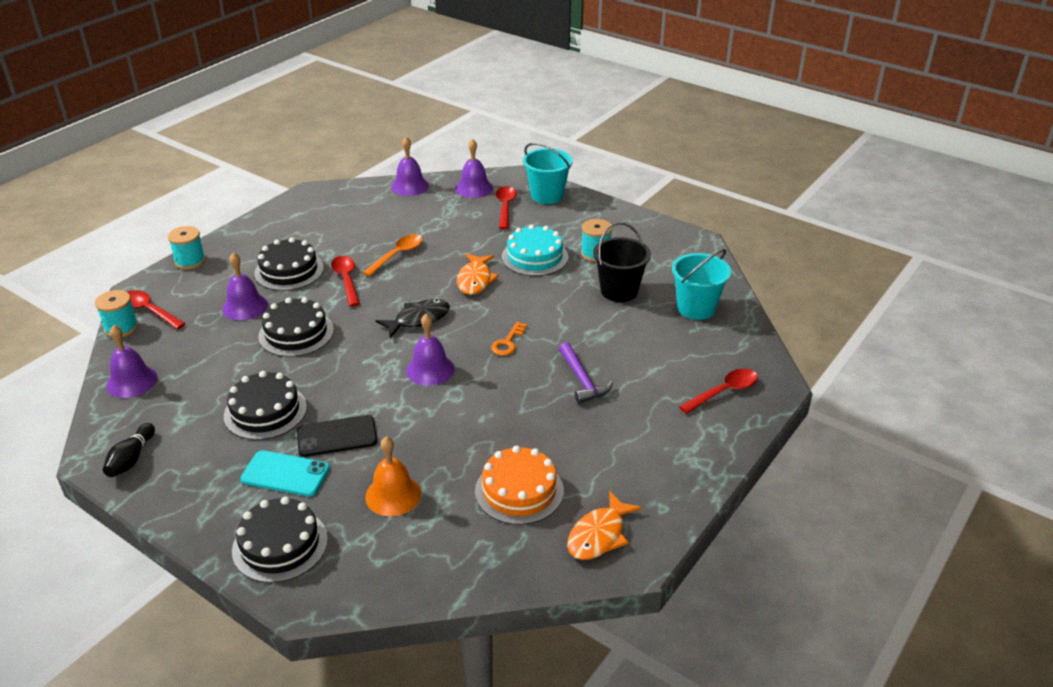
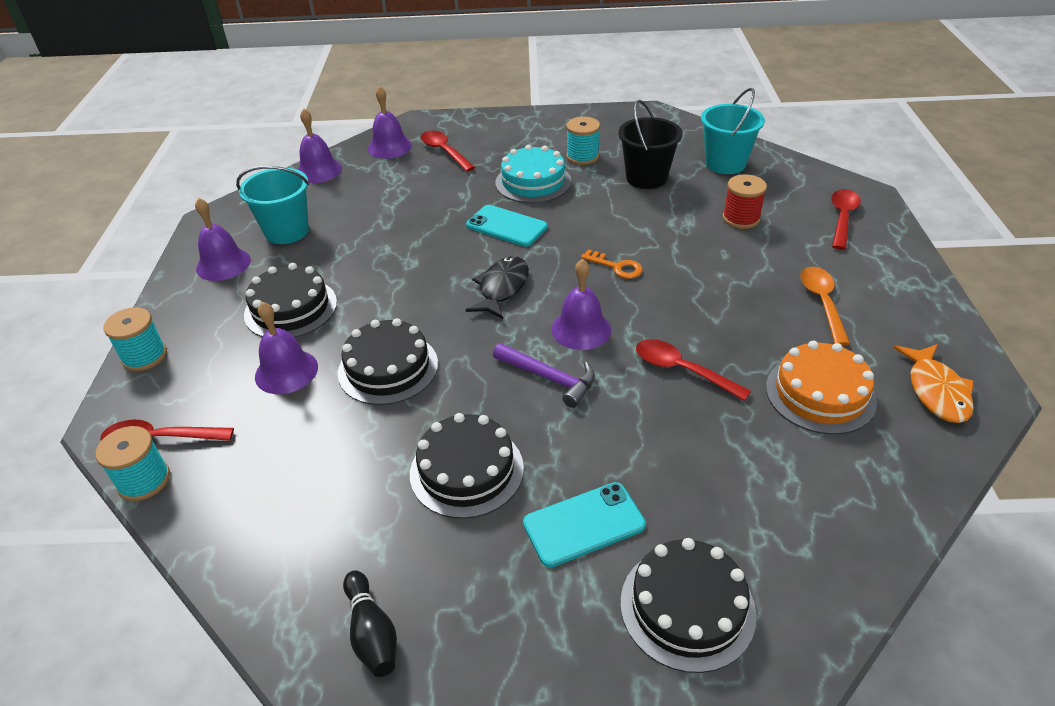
camera: 35 degrees left, 5 degrees up
(132, 381) = (245, 537): purple bell -> purple bell (223, 264)
(337, 436) = (582, 449): black phone -> none
(346, 280) = (372, 287): red spoon -> red spoon (682, 370)
(393, 495) = (721, 472): orange bell -> none
(397, 255) = (395, 239): orange spoon -> orange spoon (822, 303)
(475, 280) = (506, 226): orange fish -> turquoise phone
(508, 342) = (616, 267): orange key -> orange key turned 45 degrees counterclockwise
(547, 195) = (469, 126): turquoise bucket -> turquoise bucket (287, 231)
(582, 380) = (726, 266): purple hammer -> purple hammer (549, 378)
(644, 353) = (741, 218): none -> red spool

